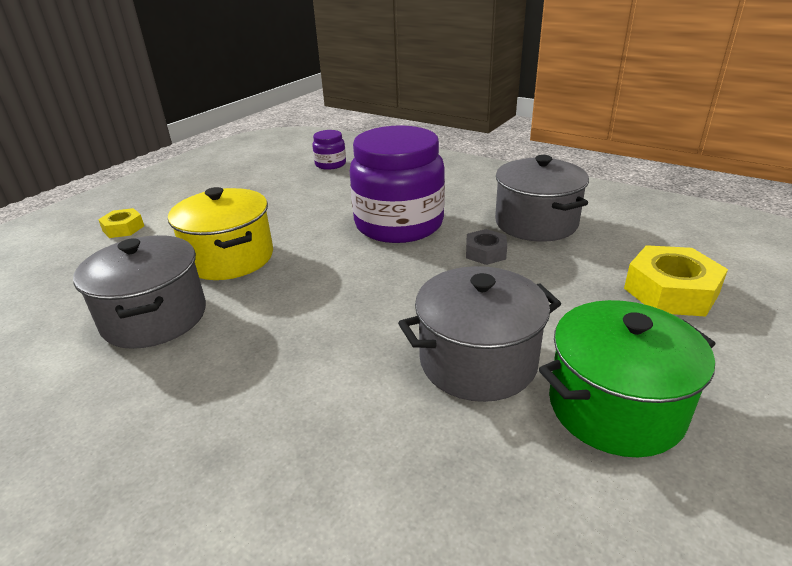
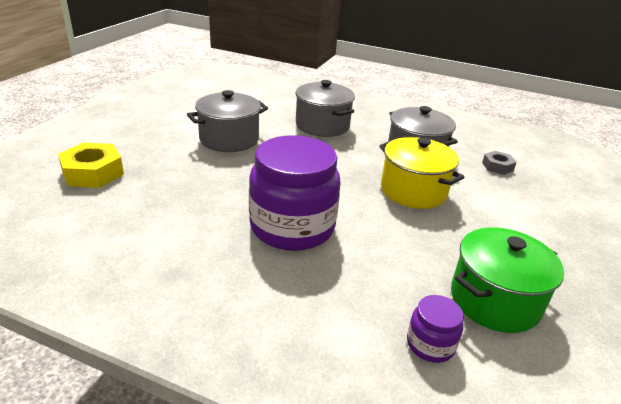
camera: 165 degrees right, 0 degrees up
(123, 228) = (539, 217): yellow nut -> none
(485, 253) = (214, 199): grey nut -> grey nut (497, 166)
(536, 223) = (158, 231): grey pot -> grey pot (322, 125)
(615, 407) = (170, 126): green pot -> green pot (494, 300)

